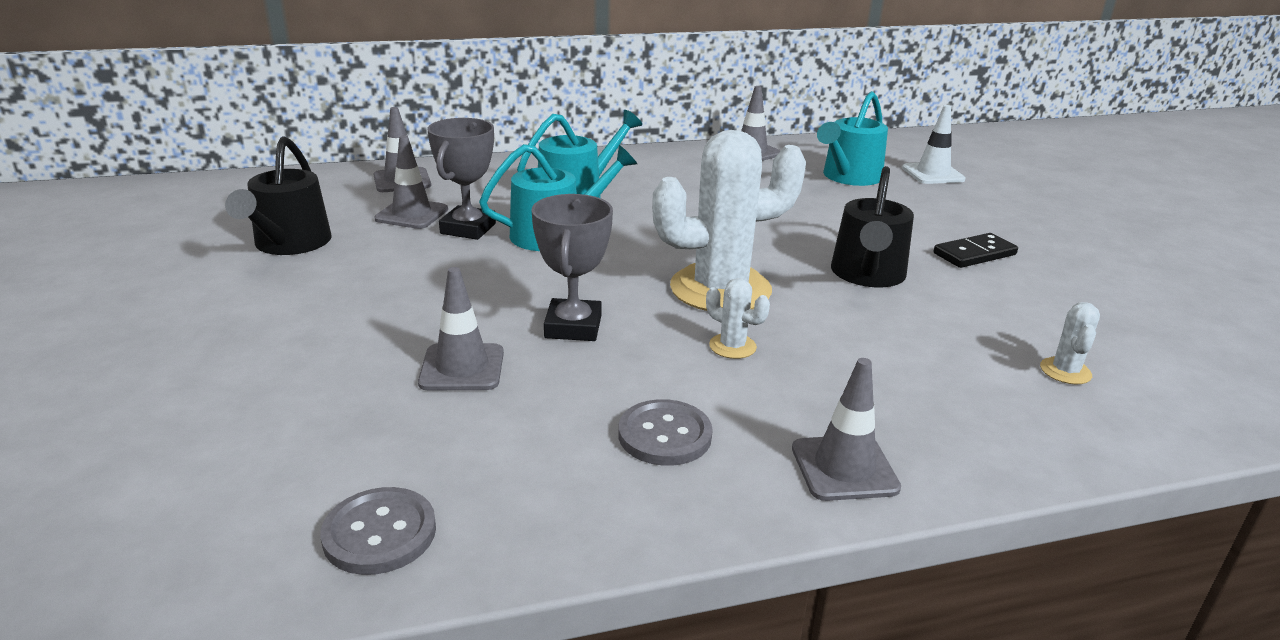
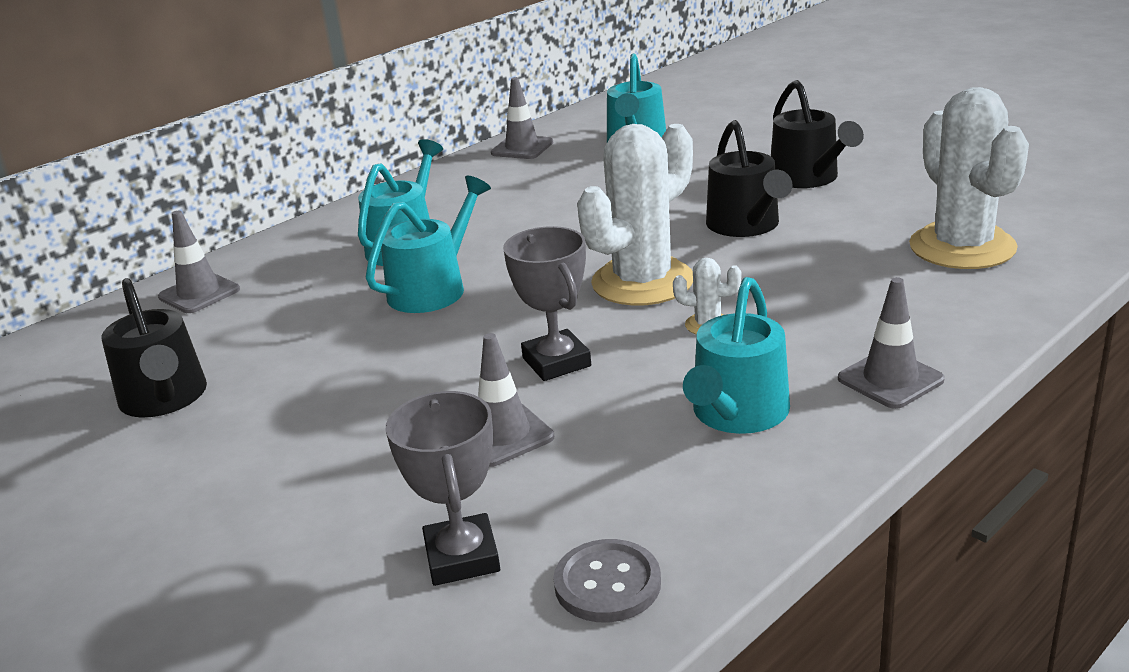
camera: 25 degrees left, 0 degrees up
(412, 214) = (259, 322): grey traffic cone -> none
(468, 229) = (339, 315): grey trophy -> grey trophy (462, 557)
(664, 435) = (737, 413): grey button -> turquoise watering can
(933, 174) = (702, 117): white traffic cone -> none
(974, 254) = (808, 178): black domino -> black watering can
(1065, 371) = (962, 247): white cactus -> white cactus, size x2.41

